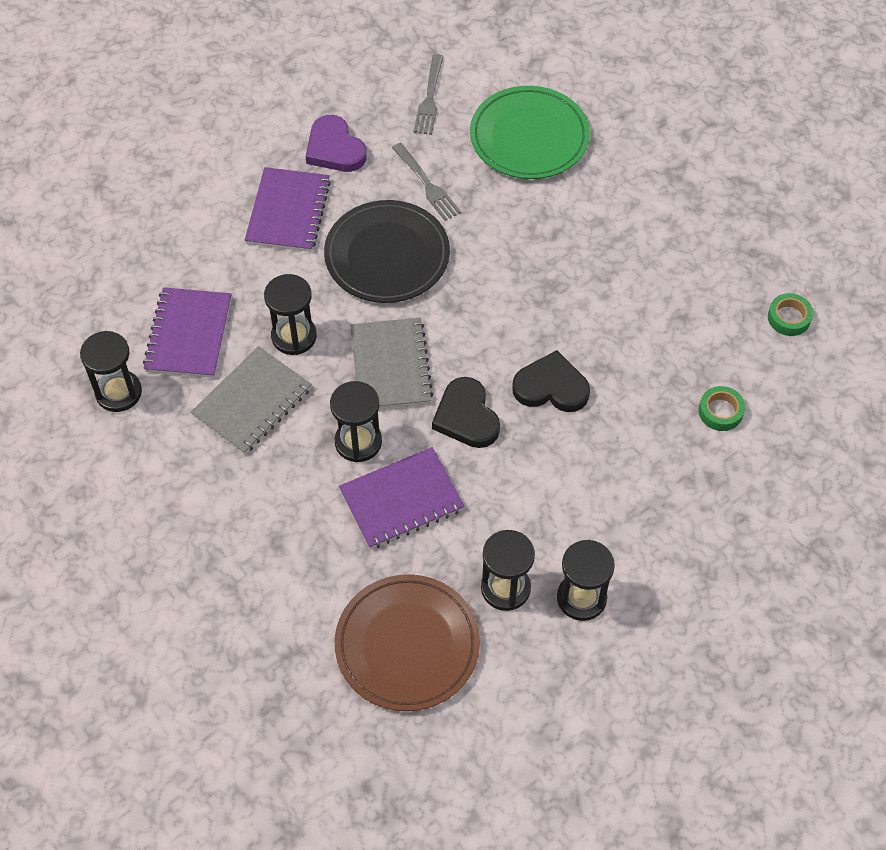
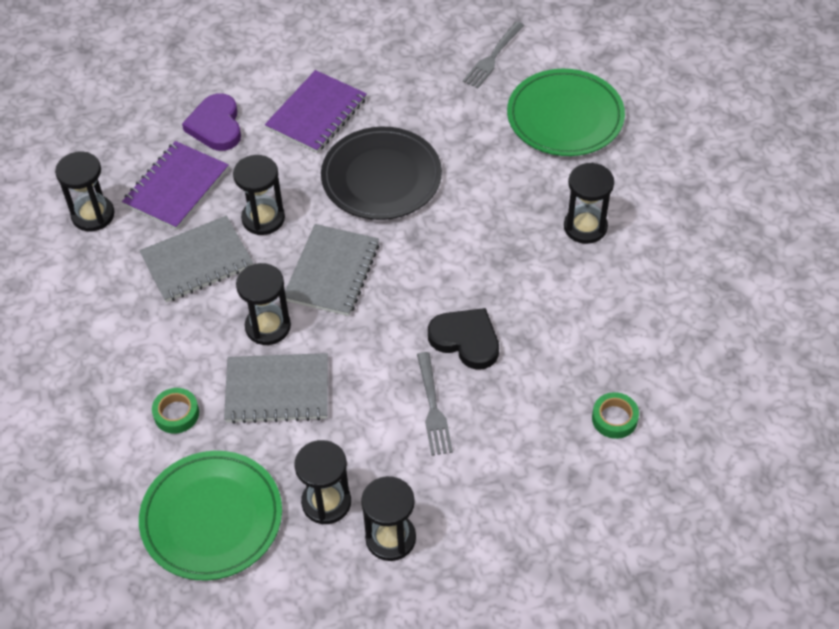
camera: 25 degrees right, 5 degrees down
(334, 149) = (386, 74): purple heart -> purple heart (216, 126)
(401, 500) = (277, 390): purple notebook -> grey notebook
(407, 645) = (212, 518): brown plate -> green plate
(426, 184) = (450, 128): grey fork -> grey fork (433, 407)
(466, 417) = (375, 339): black heart -> none
(603, 239) = (585, 227): none -> black hourglass
(789, 318) = (728, 356): green tape -> green tape (176, 414)

